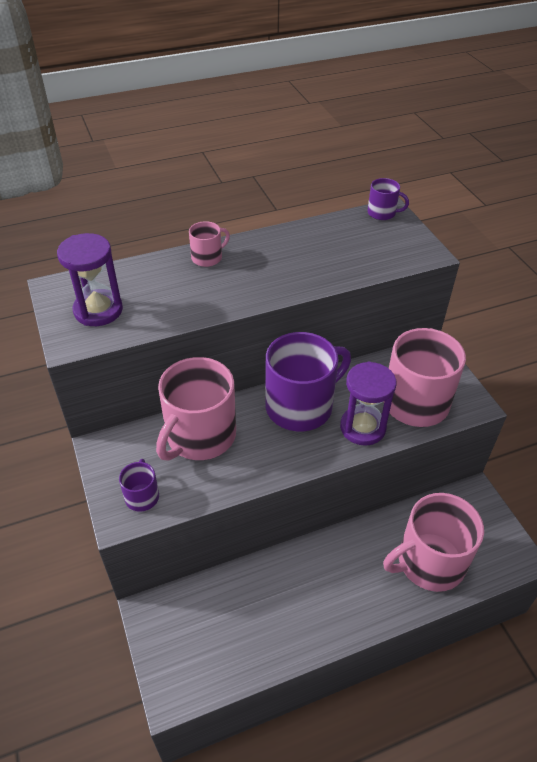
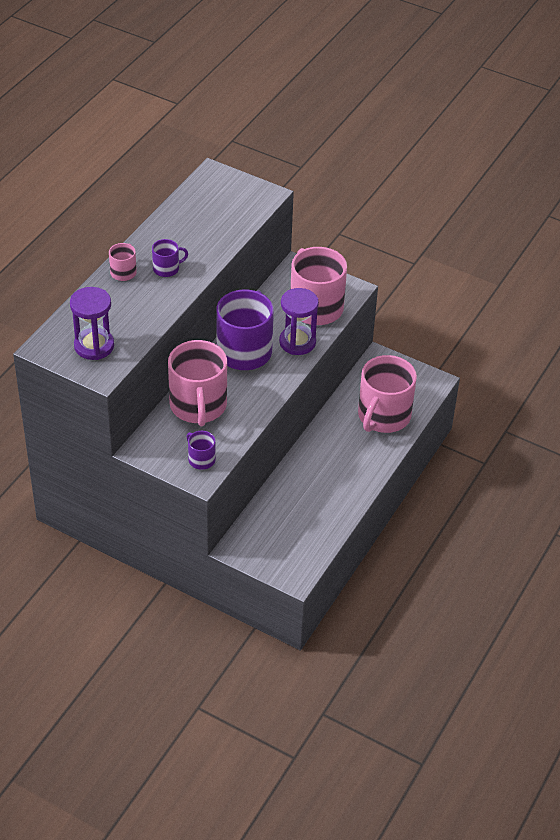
camera: 40 degrees left, 0 degrees up
(382, 213) = (208, 177): purple mug -> purple mug (167, 269)

